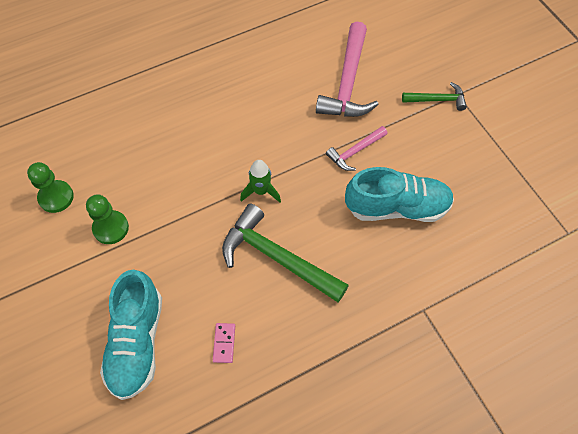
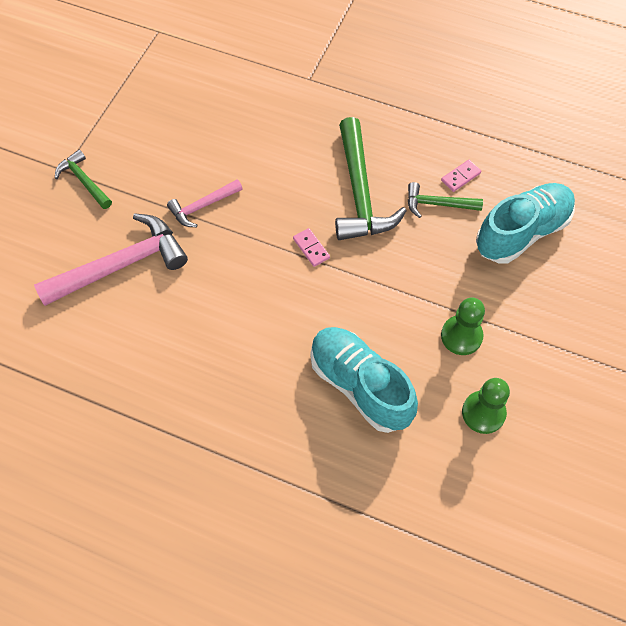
camera: 130 degrees left, 0 degrees up
(217, 303) = (437, 204): none -> green hammer
(261, 191) = (311, 248): green rocket -> pink domino
(355, 152) = (202, 206): pink hammer -> pink hammer turned 135 degrees clockwise
(397, 207) = (234, 143): turquoise shoe -> turquoise shoe (360, 385)

